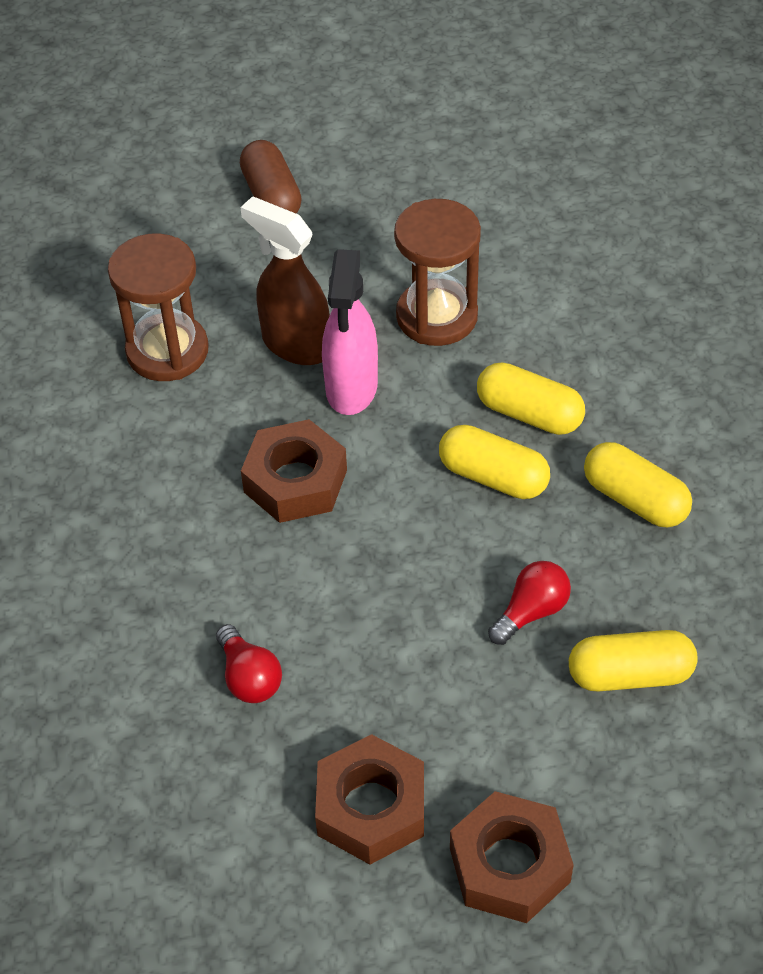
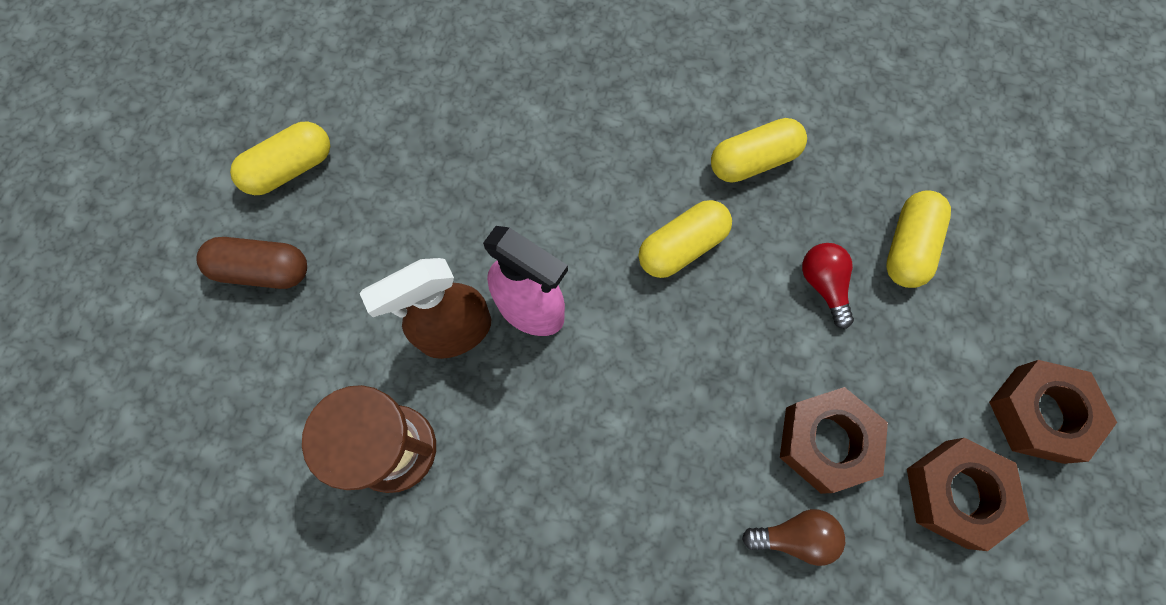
camera: 65 degrees left, 20 degrees up
(249, 677) = (794, 536): red light bulb -> brown light bulb
(295, 481) = (607, 403): brown nut -> brown nut (826, 442)
(436, 316) = (492, 205): brown hourglass -> none
(529, 414) = (633, 189): yellow capsule -> yellow capsule (290, 169)

